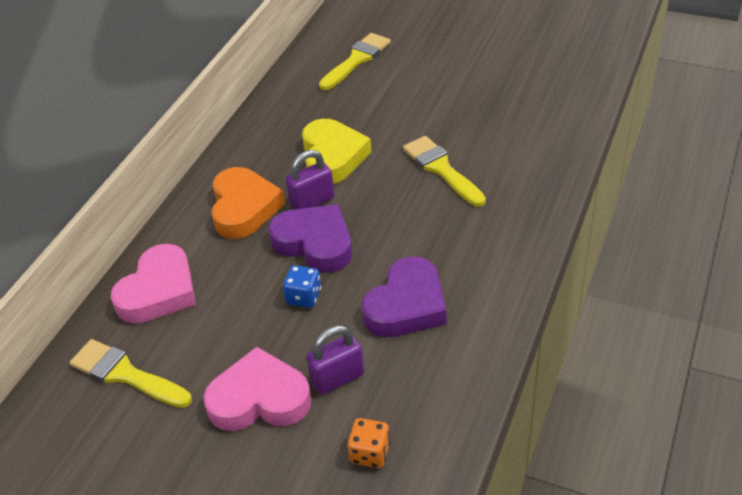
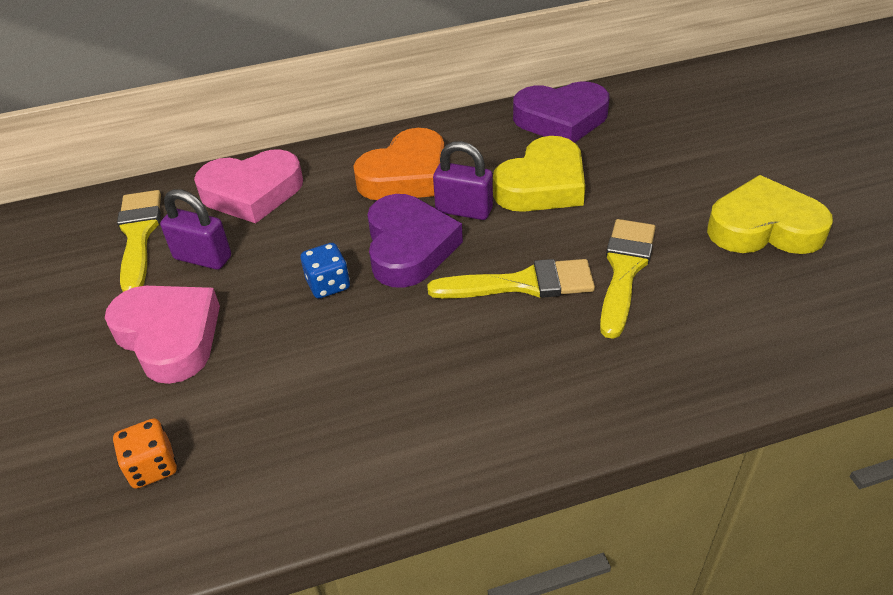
camera: 50 degrees right, 0 degrees up
(337, 378) = (238, 377): purple padlock -> purple padlock (203, 258)
(357, 60) = (704, 114): yellow brush -> yellow brush (522, 284)
(407, 305) = (388, 368): purple heart -> purple heart (561, 119)
(471, 101) = (764, 227): none -> yellow heart

